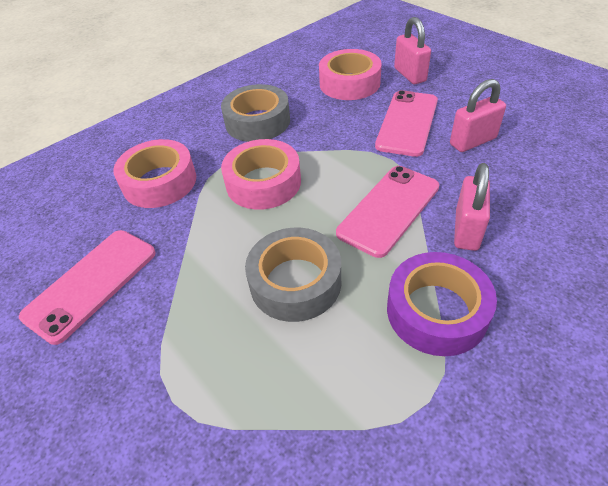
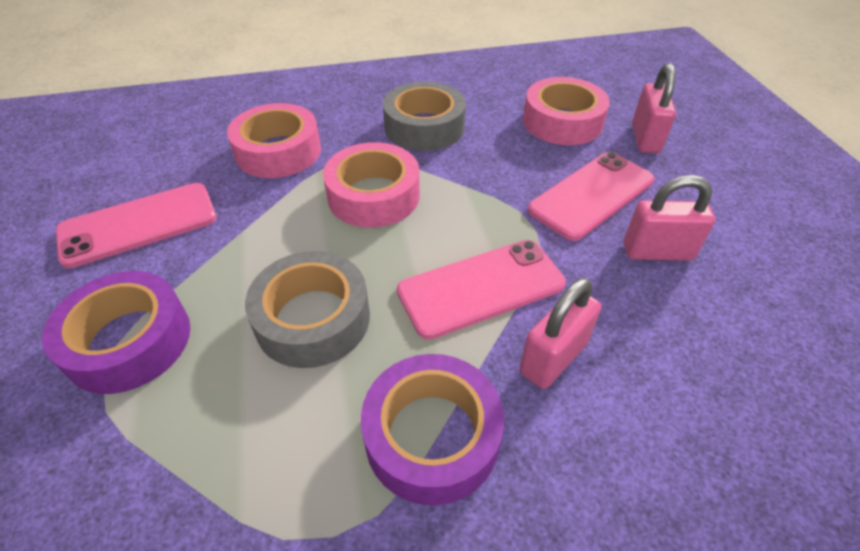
camera: 25 degrees right, 0 degrees up
(168, 366) = (129, 341): none -> purple tape

